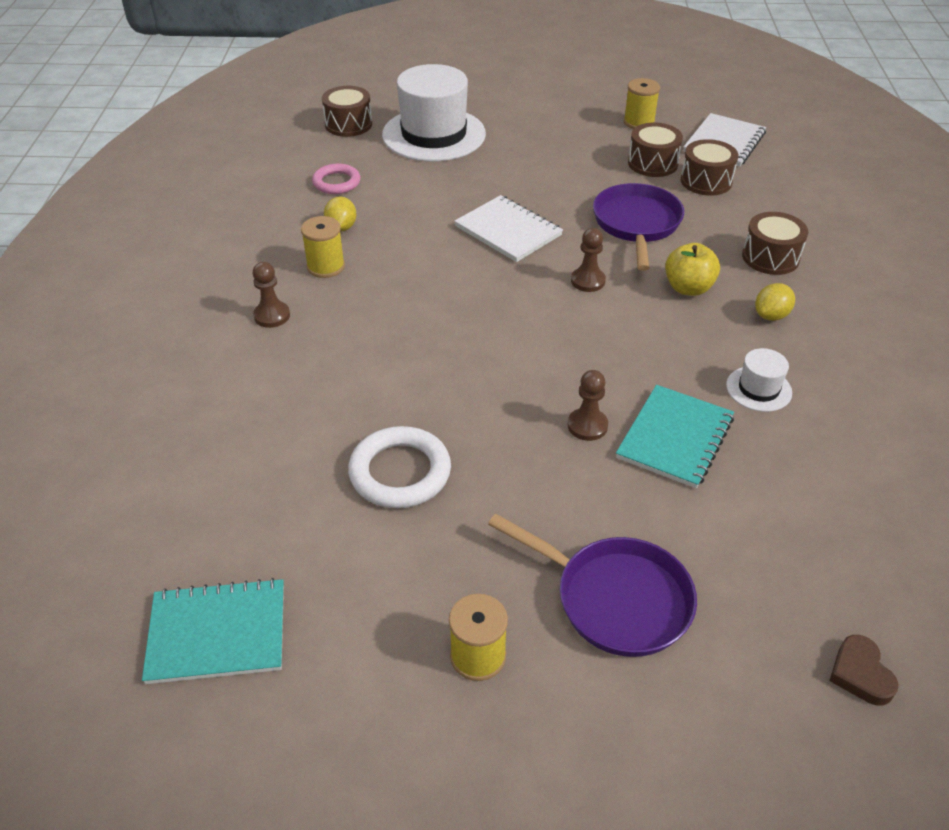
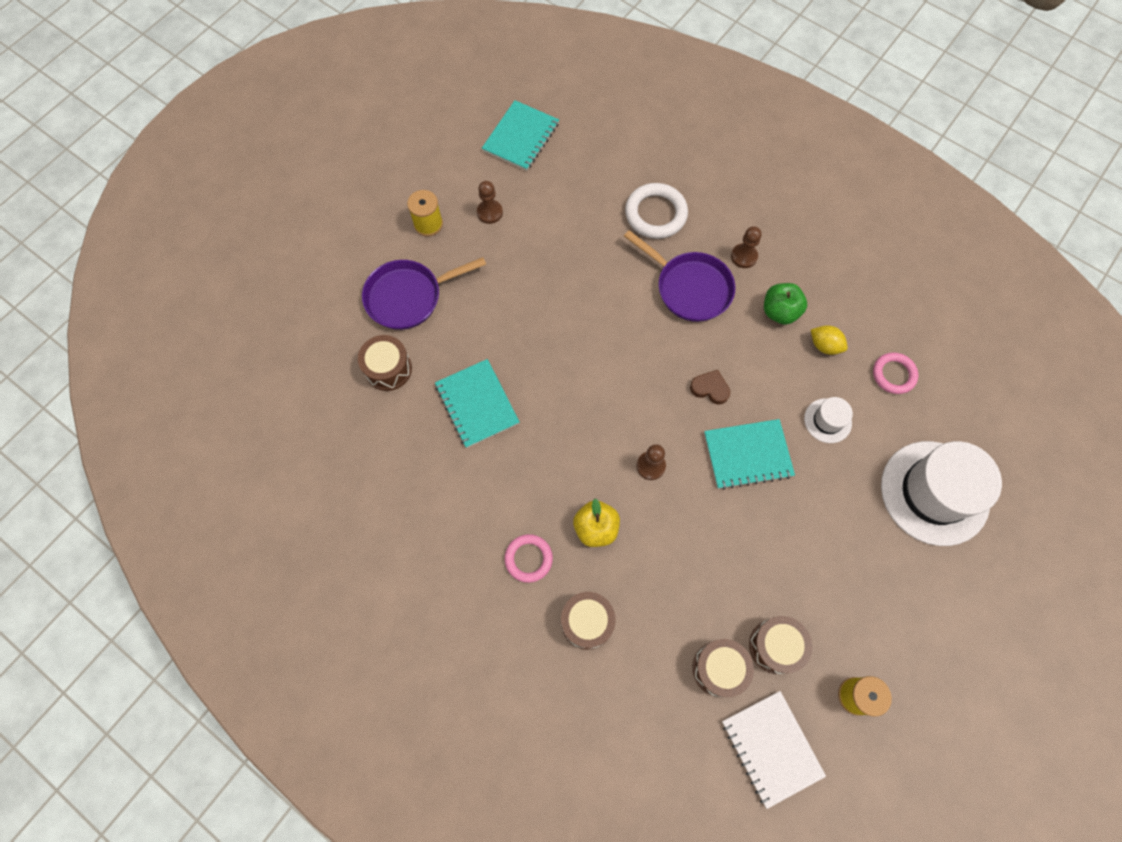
camera: 125 degrees right, 25 degrees up
(326, 266) = (780, 312): yellow spool -> green apple
(348, 124) = (992, 434): brown drum -> brown drum (388, 369)
(400, 472) = (559, 253): white ring -> white ring (655, 214)
(508, 231) = (747, 454): white notebook -> turquoise notebook
(587, 426) = (521, 365): brown pawn -> brown pawn (489, 212)
(637, 224) = (695, 556): purple pan -> purple pan (689, 288)
(758, 389) = (475, 486): white hat -> white hat (827, 420)
(771, 315) = (528, 559): yellow lemon -> pink ring
(860, 674) = (289, 367): brown heart -> brown heart (710, 388)

